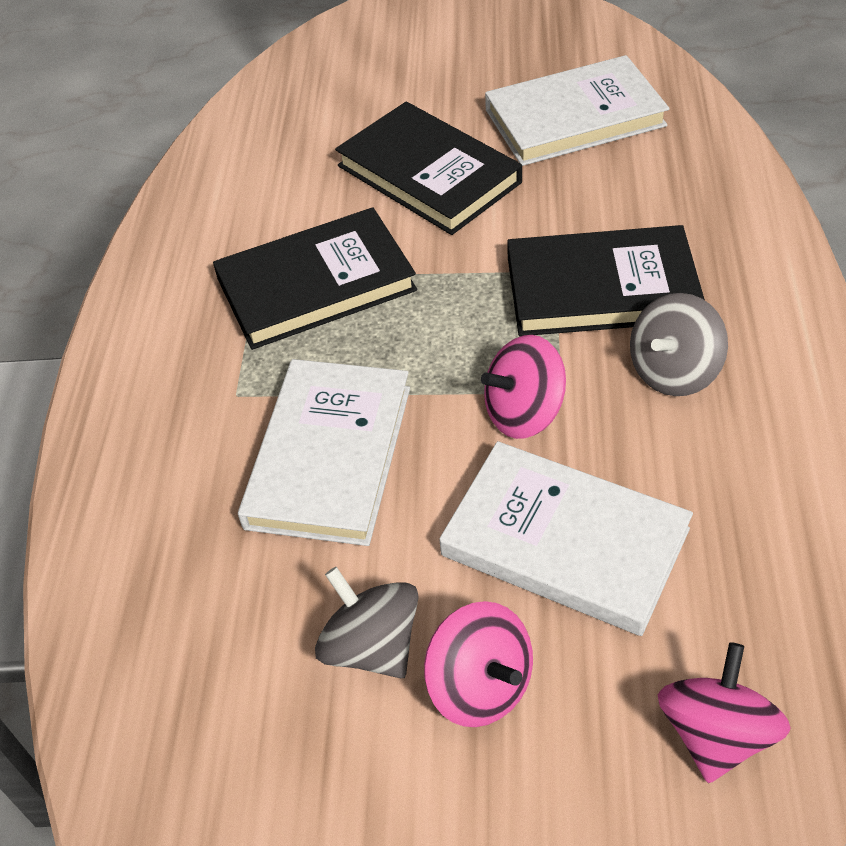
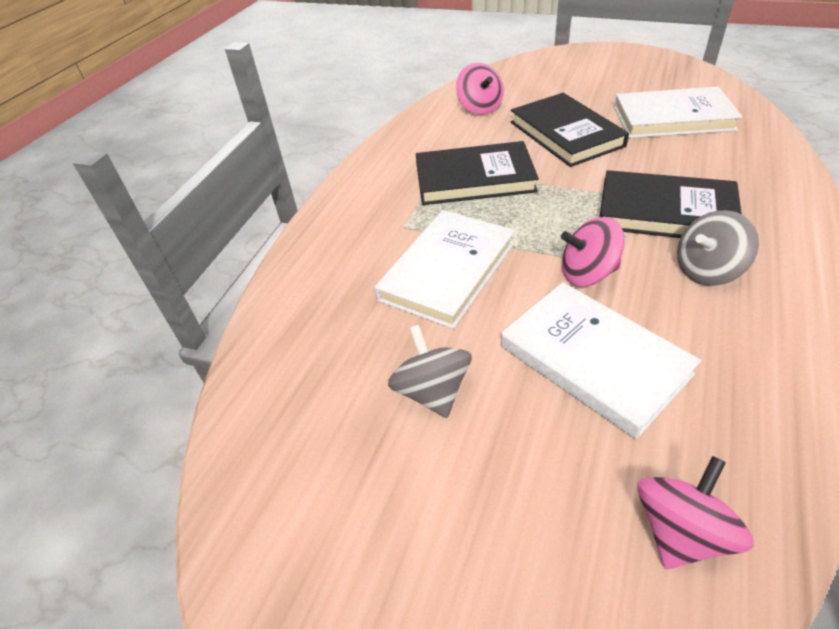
camera: 20 degrees right, 5 degrees down
(480, 686) = (500, 439): pink spinning top -> pink spinning top (480, 108)

